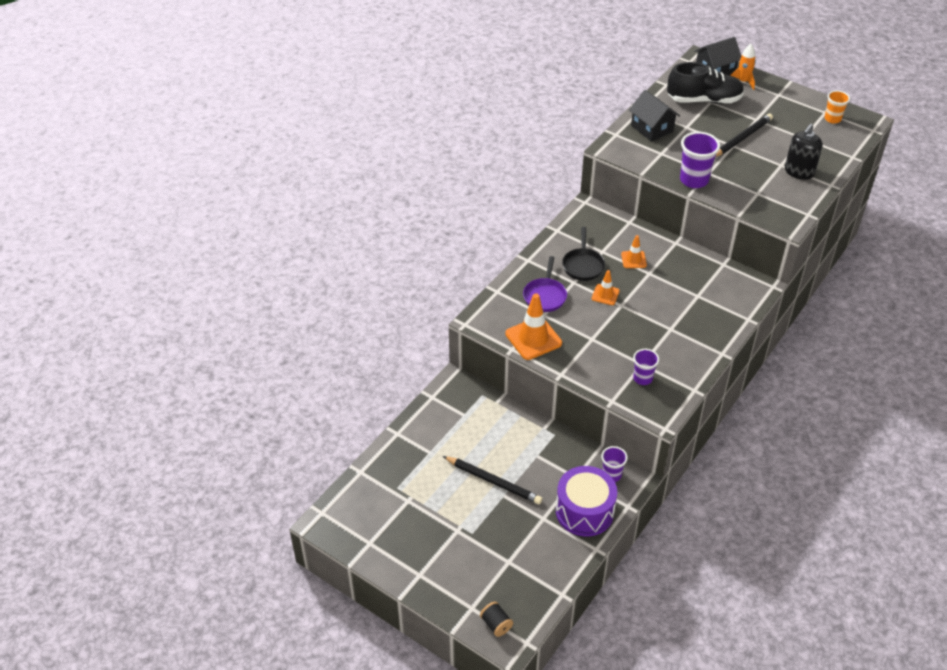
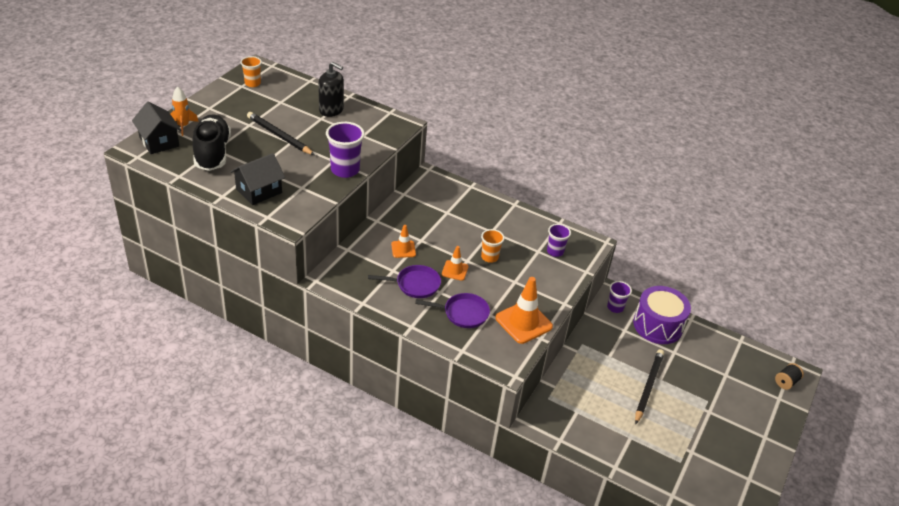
camera: 100 degrees left, 5 degrees down
(583, 265) = (415, 284): black pan -> purple pan
(628, 323) = (489, 257): none -> orange cup

